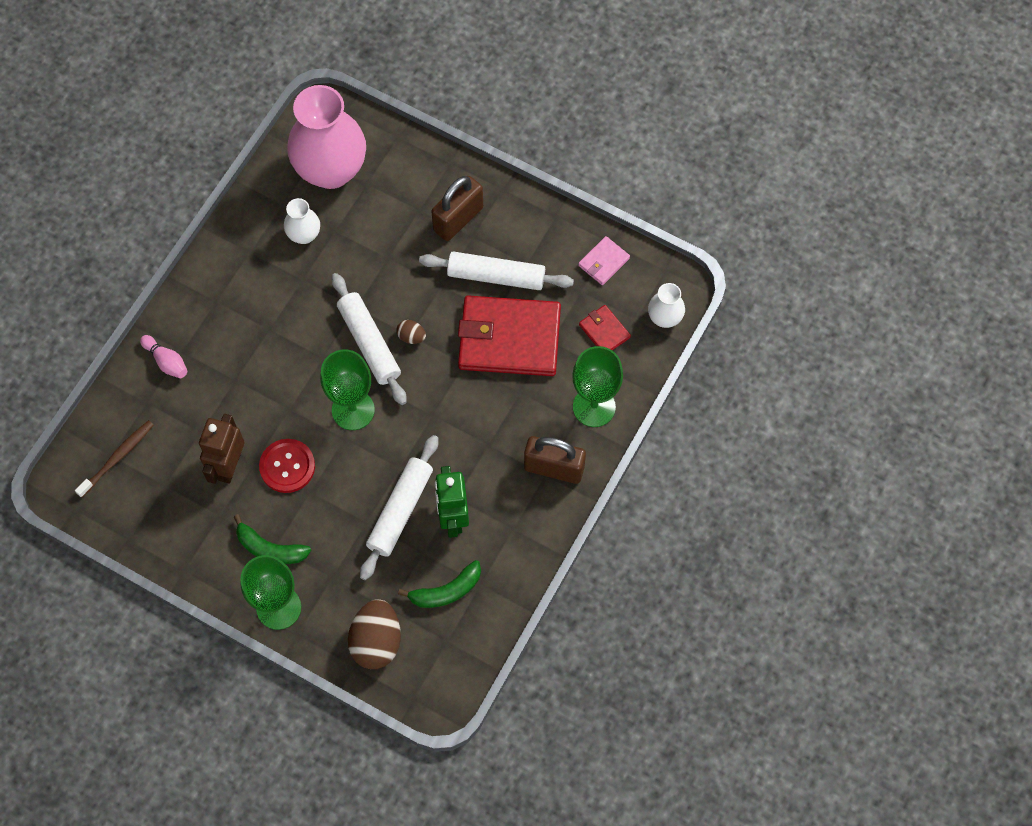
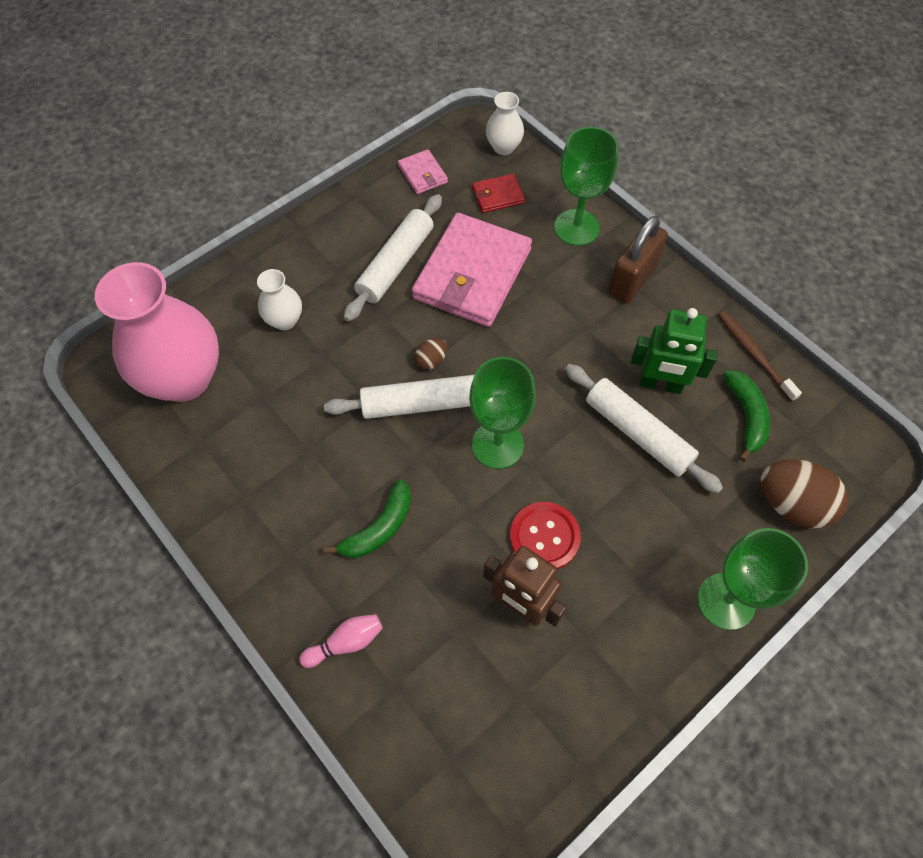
camera: 70 degrees left, 5 degrees down
(118, 457) = (459, 750): brown toothbrush -> brown toothbrush (754, 354)
(270, 548) = (646, 588): green banana -> green banana (379, 528)
(304, 235) = (252, 430): white vase -> white vase (285, 320)
(458, 219) = (312, 277): brown padlock -> none
(509, 338) = (472, 274): red wallet -> pink wallet

